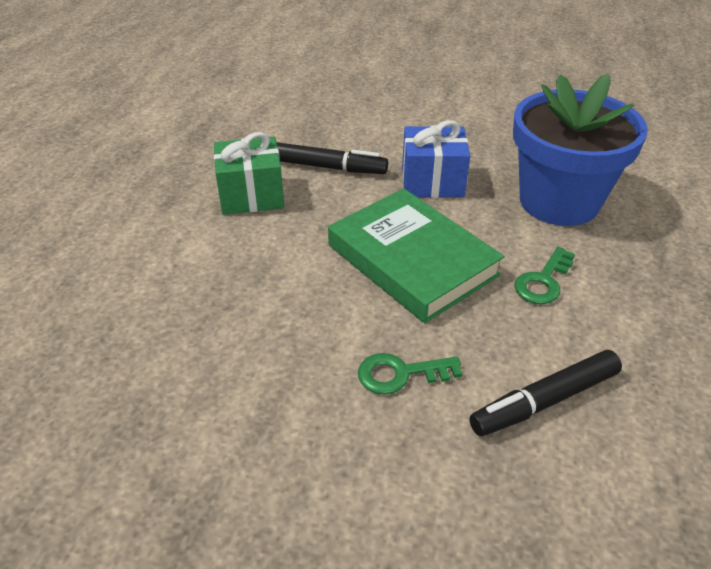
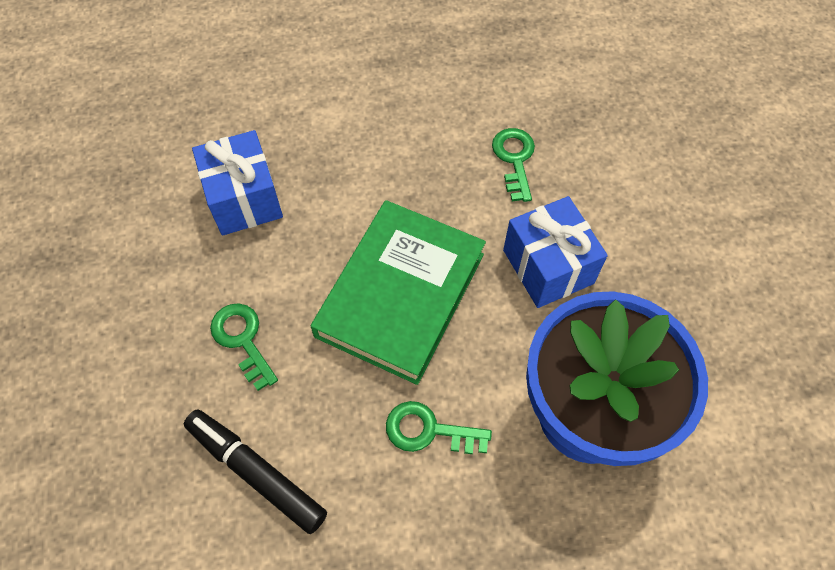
camera: 65 degrees right, 20 degrees up
(241, 330) = (244, 199): none -> blue gift
(251, 195) = (428, 118): green gift -> none
(328, 167) = (514, 159): black marker -> green key

